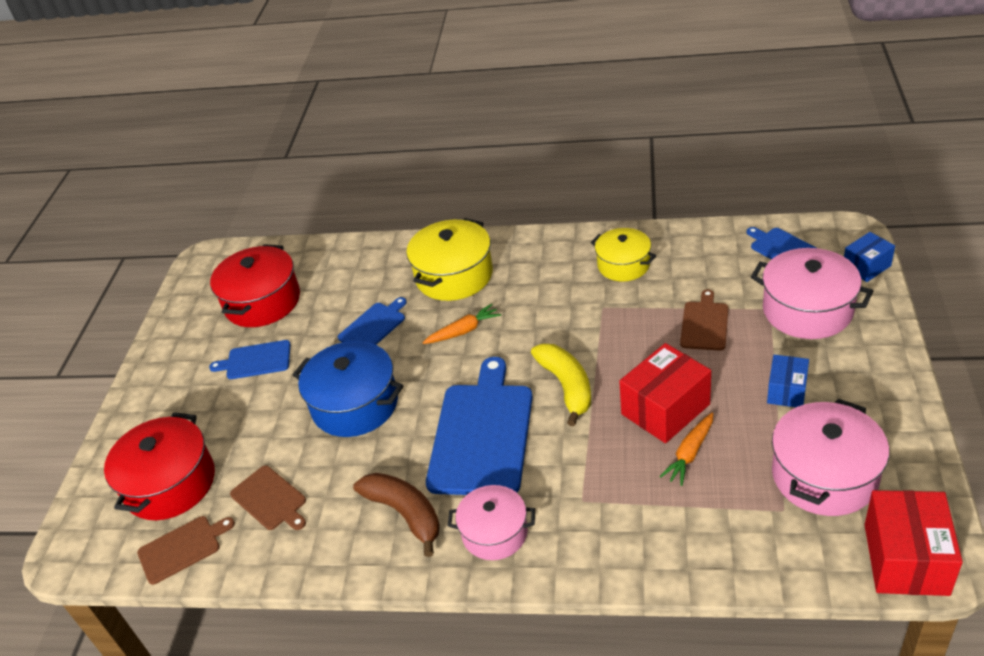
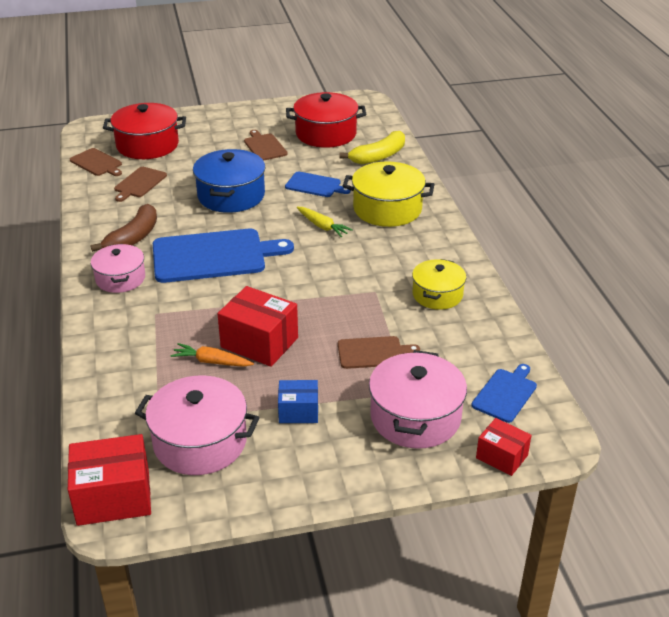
camera: 65 degrees right, 5 degrees down
(256, 360) = (264, 146): blue cutting board -> brown cutting board
(463, 331) = (322, 226): orange carrot -> yellow carrot
(566, 386) = (273, 287): yellow banana -> yellow banana (378, 156)
(866, 267) = (501, 456): blue box -> red box

